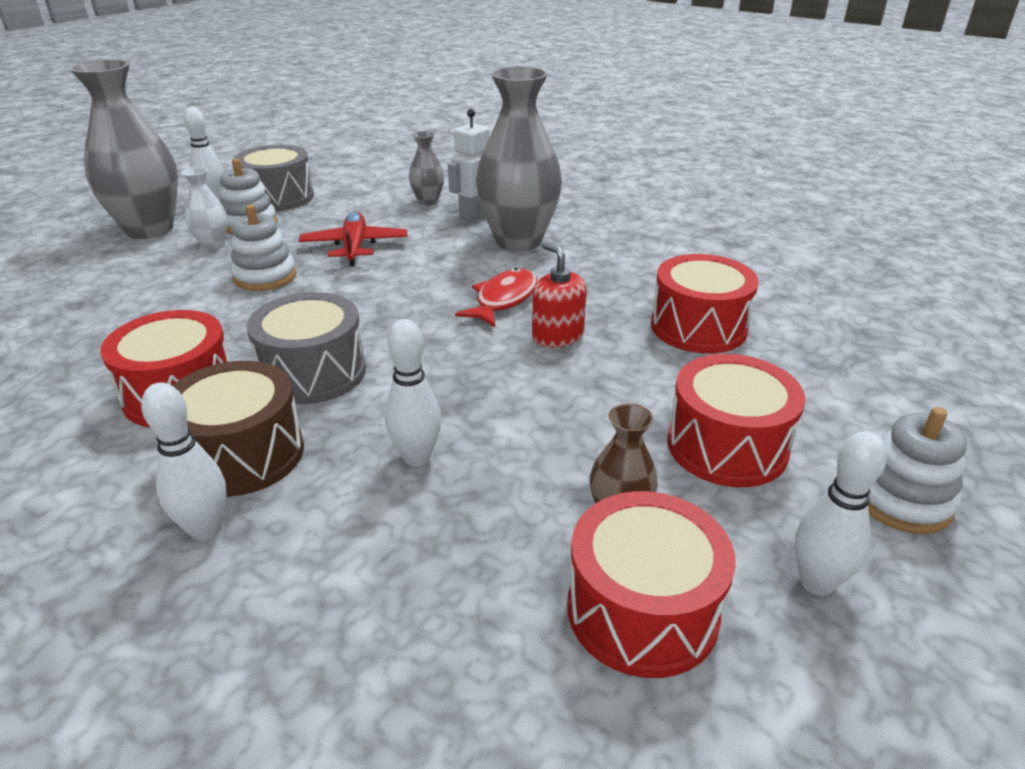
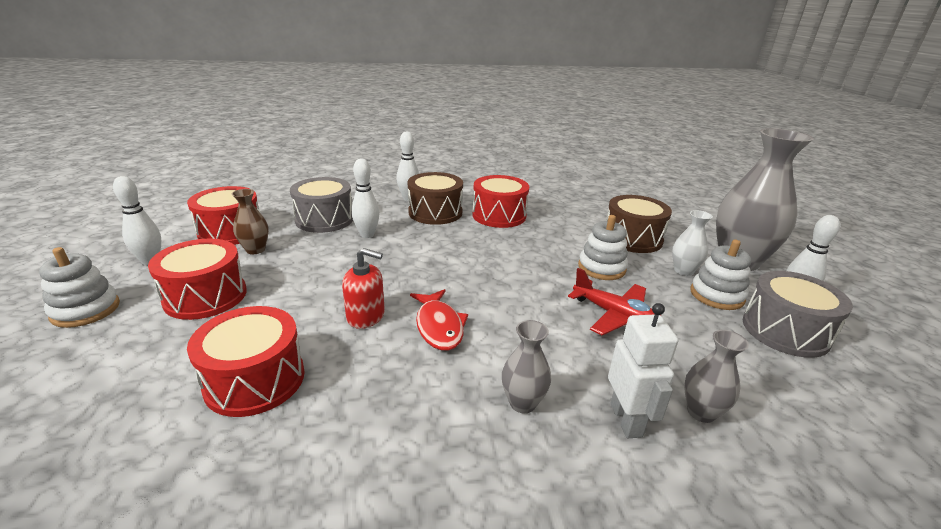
camera: 135 degrees right, 5 degrees down
(151, 285) = (632, 238): none -> brown drum
(313, 373) = (466, 241): grey drum -> grey drum (324, 219)
(518, 241) = (522, 403): grey vase -> grey vase, size x0.47

